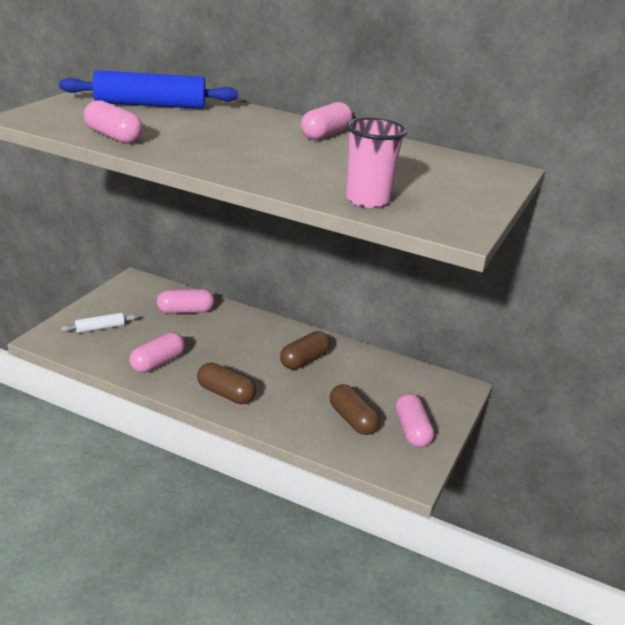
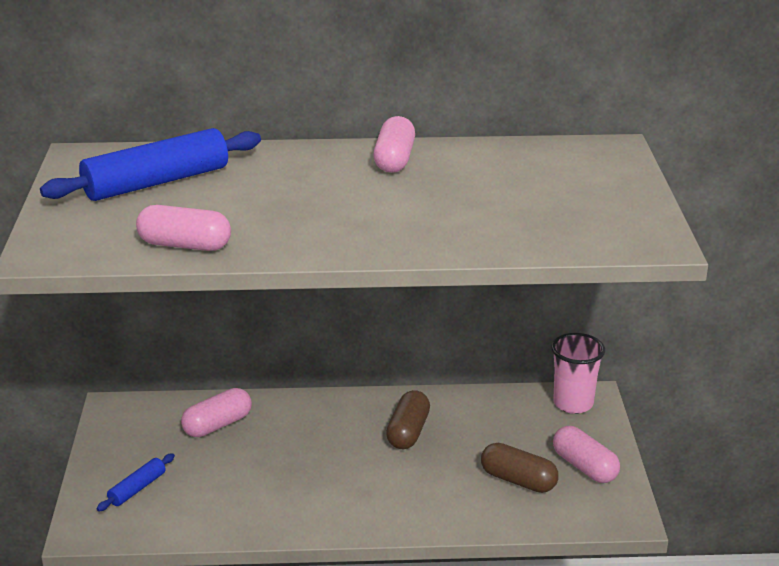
camera: 25 degrees left, 0 degrees up
(100, 328) = (137, 488): white rolling pin -> blue rolling pin
(157, 362) = (250, 503): pink capsule -> none
(225, 394) = (362, 508): brown capsule -> none
(367, 200) = (540, 236): pink cup -> pink cup (573, 403)

